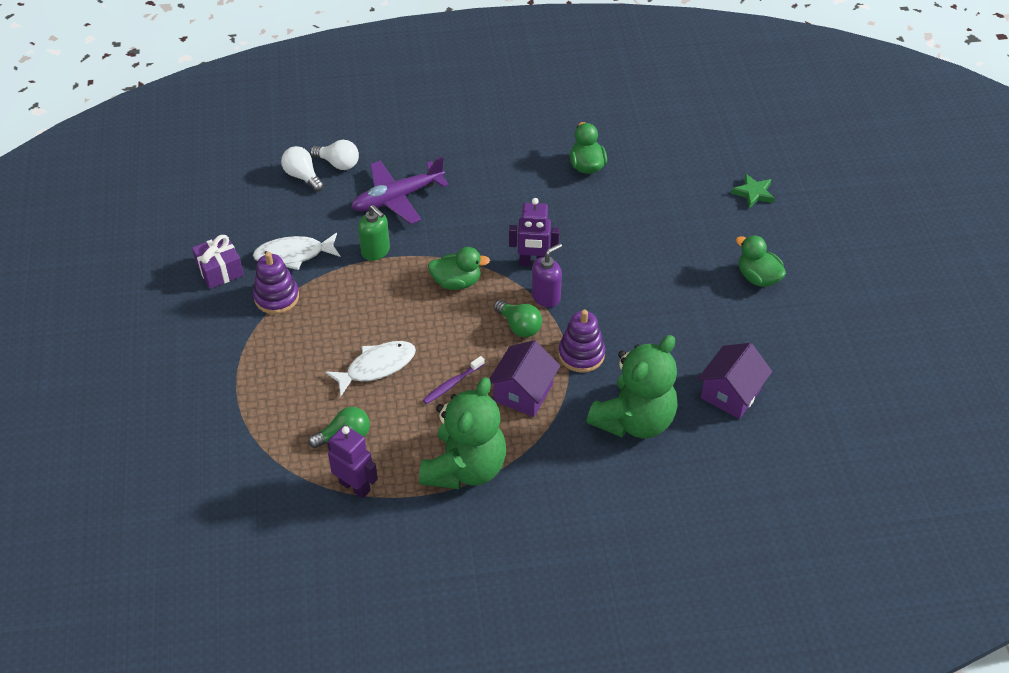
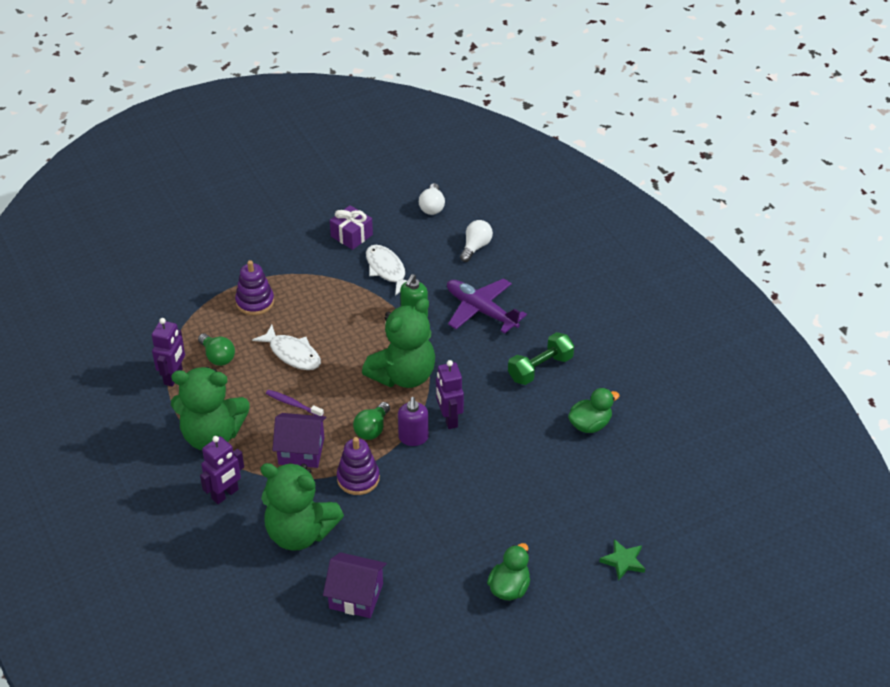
camera: 70 degrees right, 5 degrees down
(276, 297) = (338, 275): purple stacking toy -> purple stacking toy (255, 302)
(338, 163) = (502, 263): white light bulb -> white light bulb (432, 207)
(456, 282) = (403, 375): green duck -> green teddy bear
(499, 178) = (540, 368): none -> green dumbbell
(546, 297) = (413, 438): purple soap dispenser -> purple soap dispenser turned 60 degrees clockwise
(556, 474) = (225, 494): none -> purple robot

